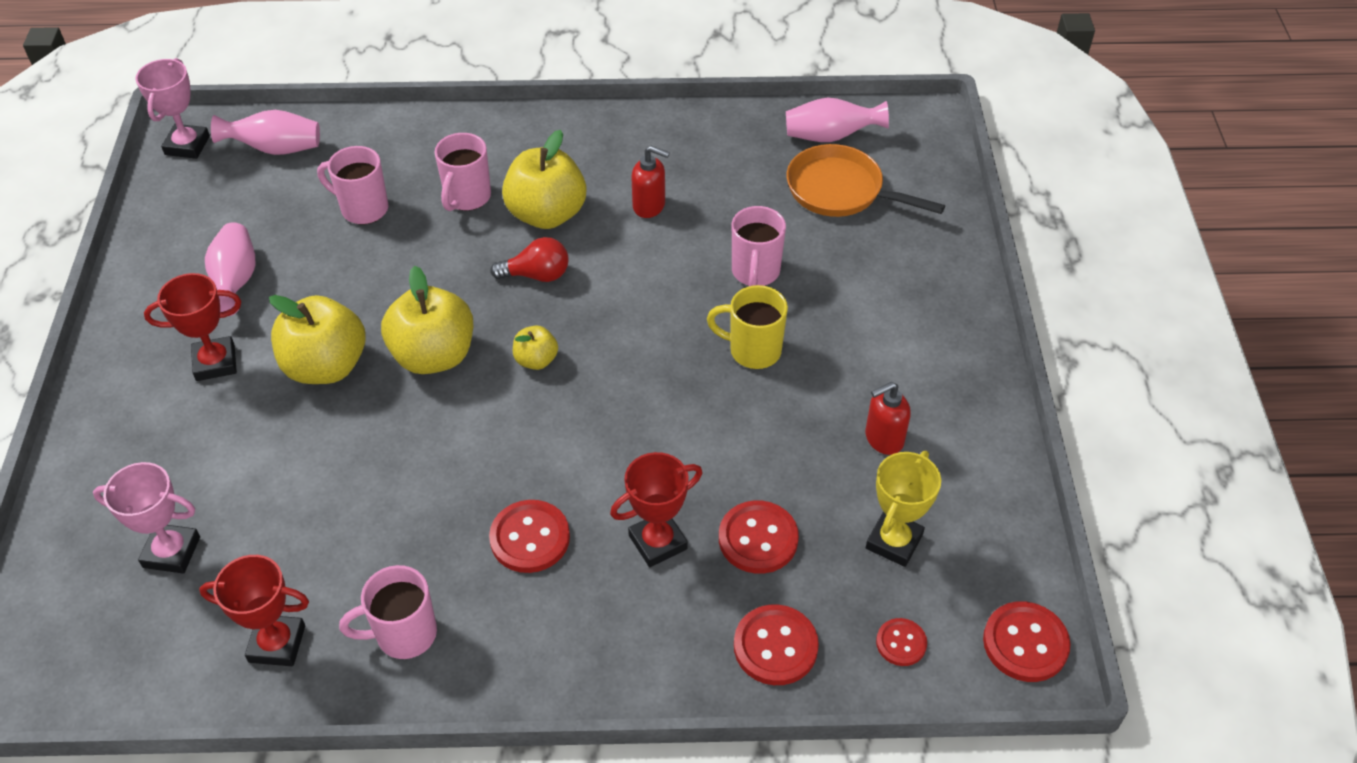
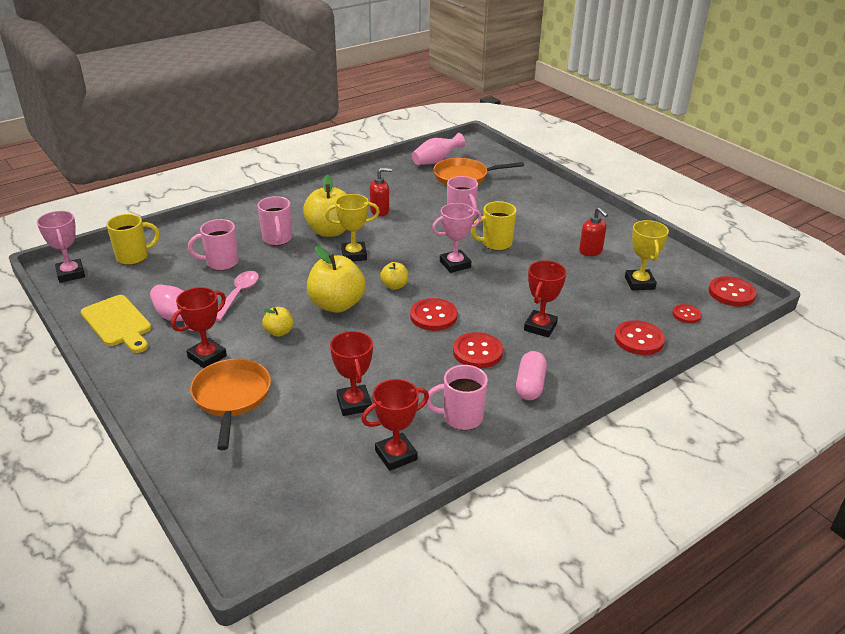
camera: 35 degrees left, 15 degrees down
(170, 255) = (118, 323): none -> yellow cutting board
(171, 552) = (282, 447): pink trophy -> pink trophy (455, 264)
(186, 444) = (232, 398): none -> orange pan
(275, 149) = (134, 257): pink vase -> yellow mug
(305, 534) = (354, 404): none -> red trophy
(326, 366) = (279, 332): yellow apple -> yellow apple, size x0.50
(335, 276) = (238, 295): none -> pink spoon
(404, 634) = (461, 418): pink mug -> pink mug turned 45 degrees clockwise
(537, 275) = (354, 255): red light bulb -> yellow trophy
(541, 635) = (530, 385): none -> pink capsule
(758, 539) = (583, 306): red button -> red button (433, 316)
(883, 439) = (590, 251): red soap dispenser -> red soap dispenser turned 60 degrees counterclockwise

